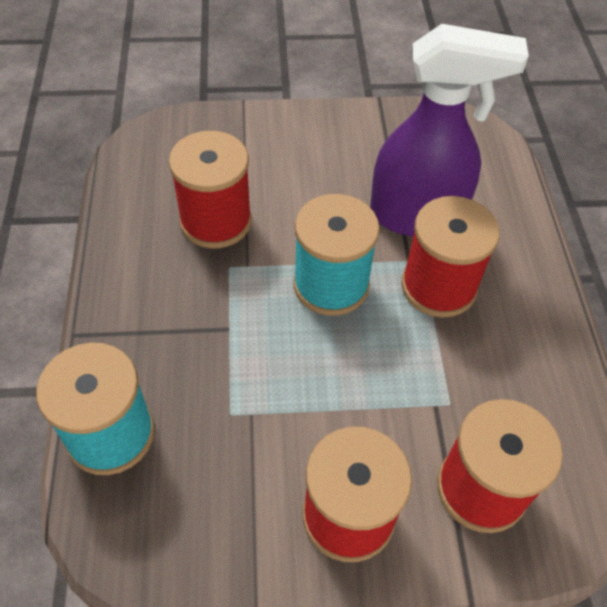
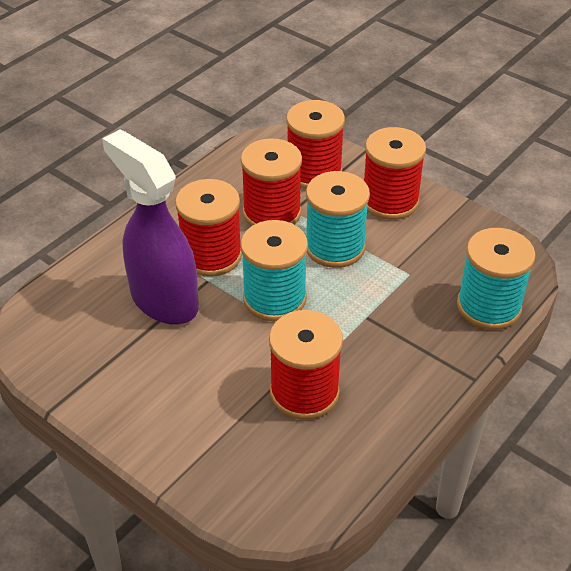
camera: 135 degrees left, 10 degrees down
(339, 388) = (335, 247): none -> turquoise spool
(450, 383) = (272, 213): none -> red spool

